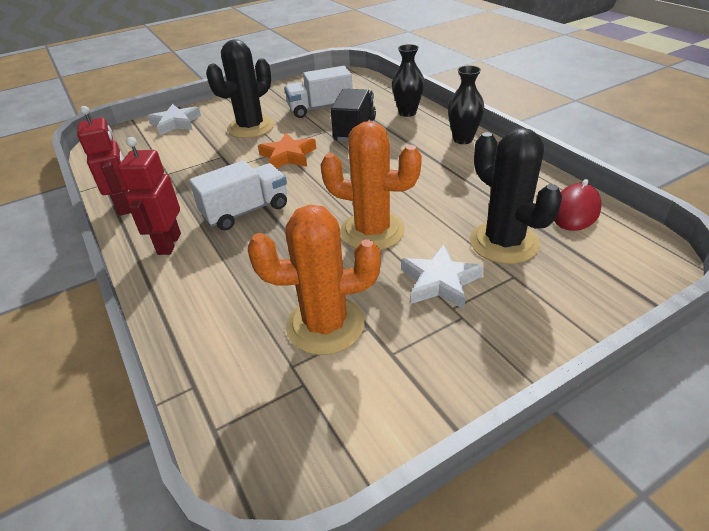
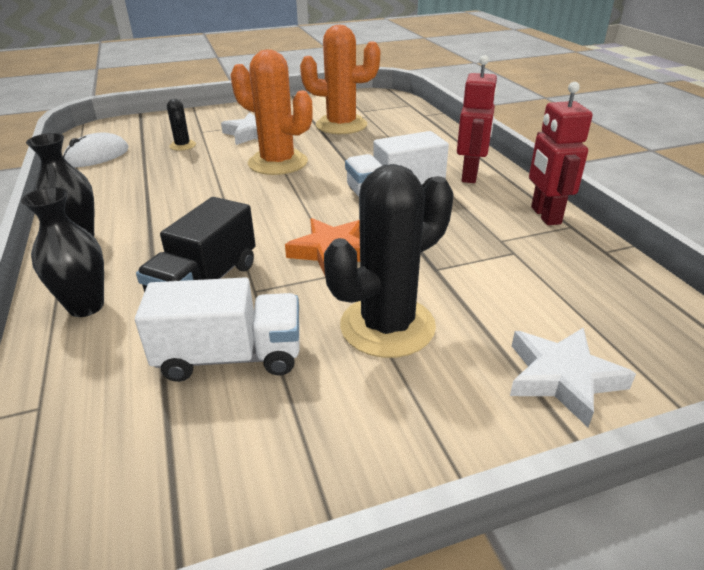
camera: 170 degrees left, 5 degrees down
(504, 242) = (182, 145): black cactus -> black cactus, size x0.47
(575, 211) = (97, 156): red mouse -> white mouse

